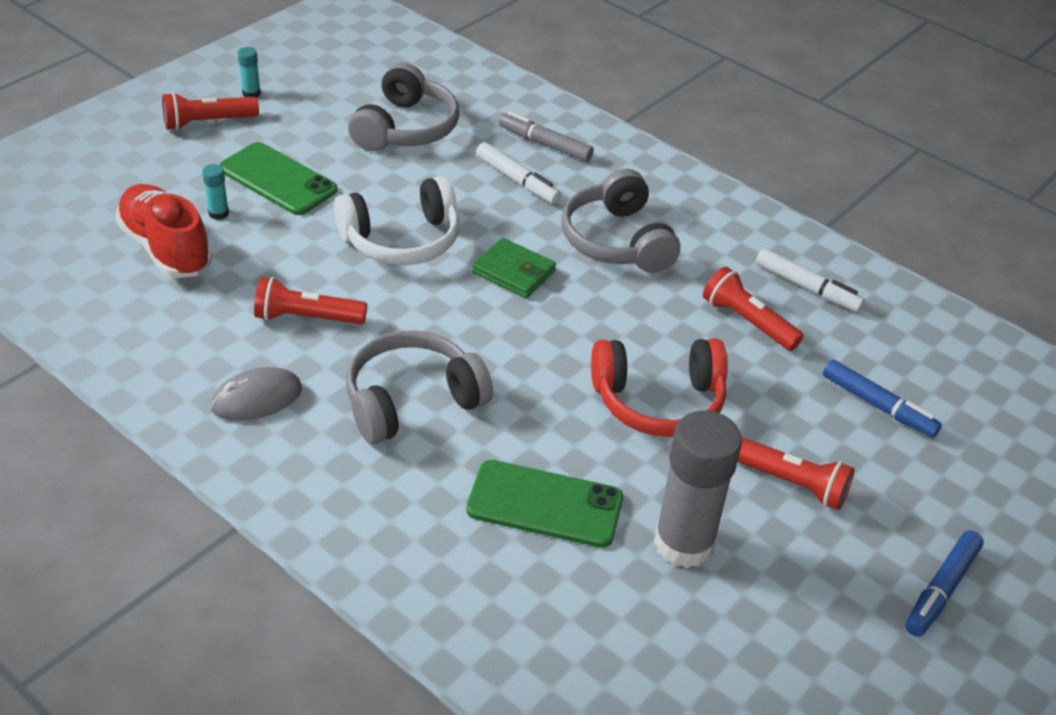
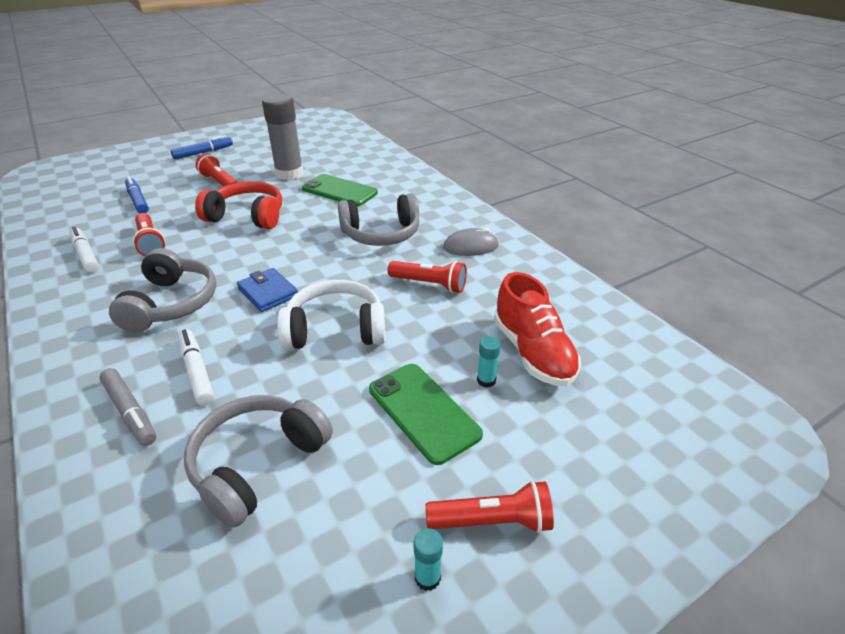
camera: 160 degrees left, 5 degrees down
(514, 272) = (268, 292): green wallet -> blue wallet

